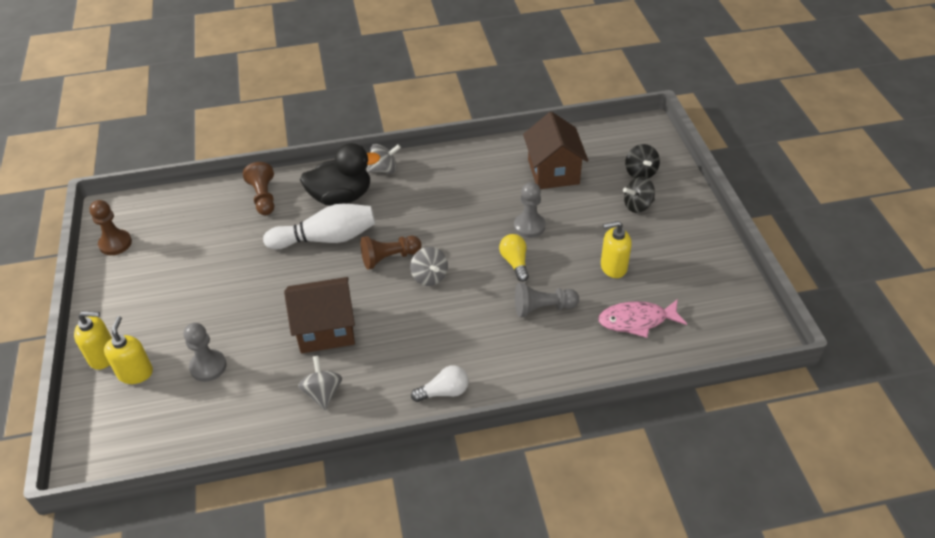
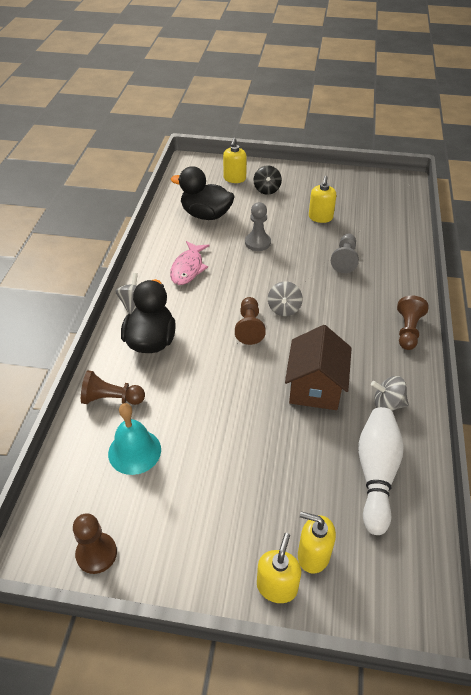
camera: 70 degrees left, 0 degrees up
(208, 366) = (327, 486): grey pawn -> none
(212, 230) = (134, 451): none -> turquoise bell
(326, 238) = (201, 363): white bowling pin -> white bowling pin (376, 473)
(429, 277) = (284, 309): grey spinning top -> grey spinning top turned 105 degrees clockwise
(444, 392) = (408, 330): white light bulb -> brown pawn
(515, 262) = (292, 260): yellow light bulb -> none
(553, 172) = (206, 215): brown house -> black duck
(637, 321) = (374, 223): pink fish -> pink fish (188, 268)
(640, 173) = (234, 179): black spinning top -> yellow soap dispenser

